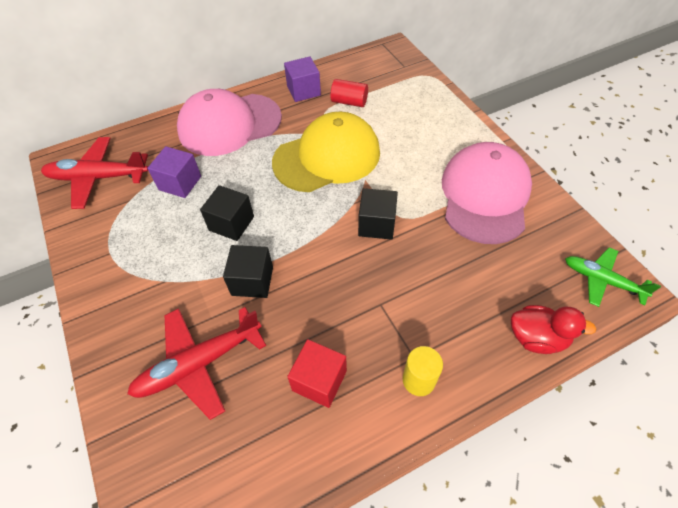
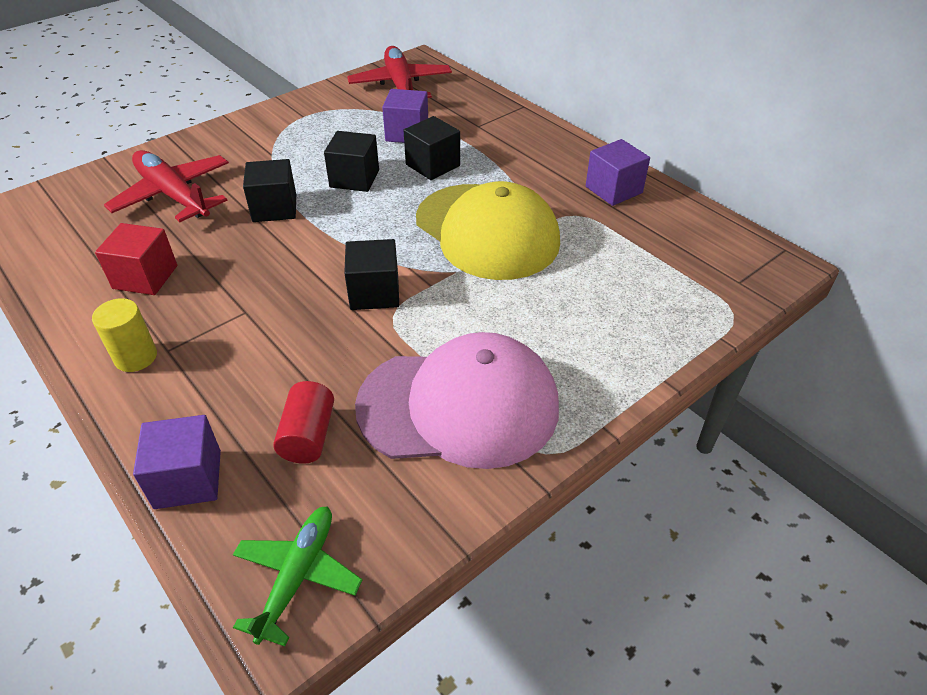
camera: 75 degrees right, 10 degrees down
(229, 124) = (516, 145): pink cap -> none
(234, 173) = (432, 165): none -> black cube
(349, 102) = (612, 234): red cylinder -> red cylinder (308, 435)
(537, 338) = (188, 479): red duck -> purple cube

